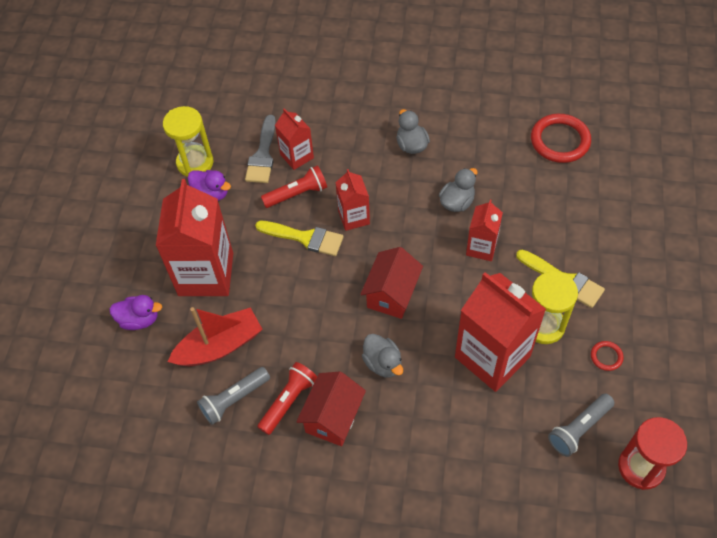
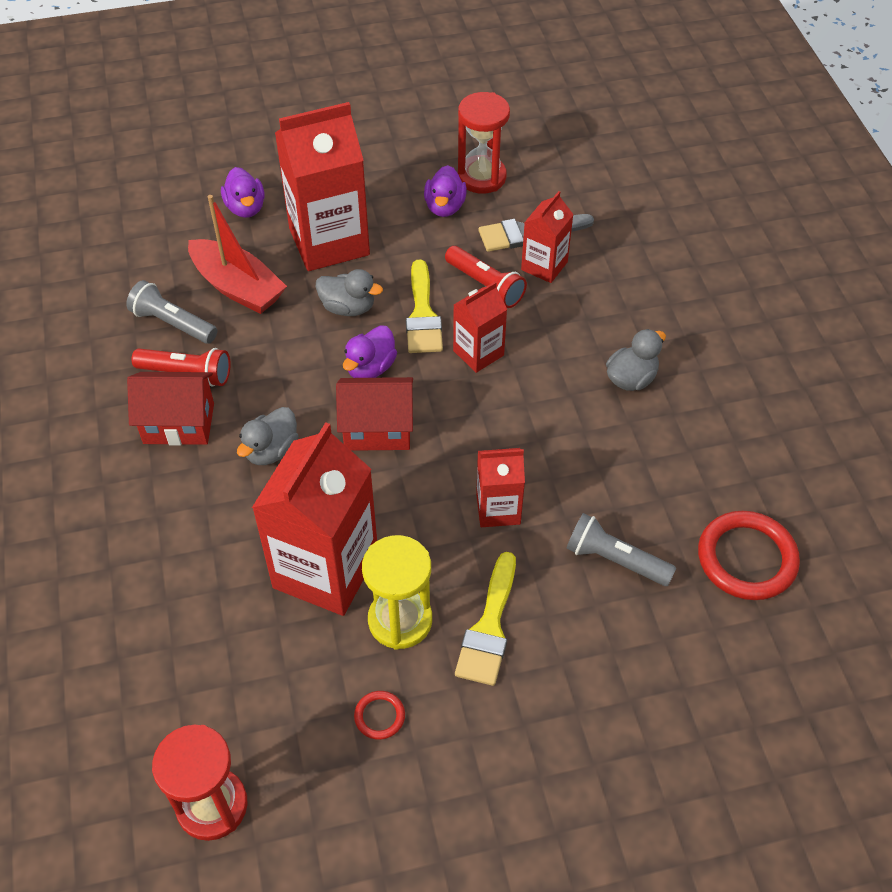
camera: 65 degrees right, 5 degrees down
(195, 163) = (481, 177): yellow hourglass -> red hourglass
(337, 283) = (370, 368): none -> purple duck
(457, 202) = (561, 458): grey duck -> grey duck (348, 307)
(579, 429) = (249, 707): grey flashlight -> grey flashlight (615, 560)

